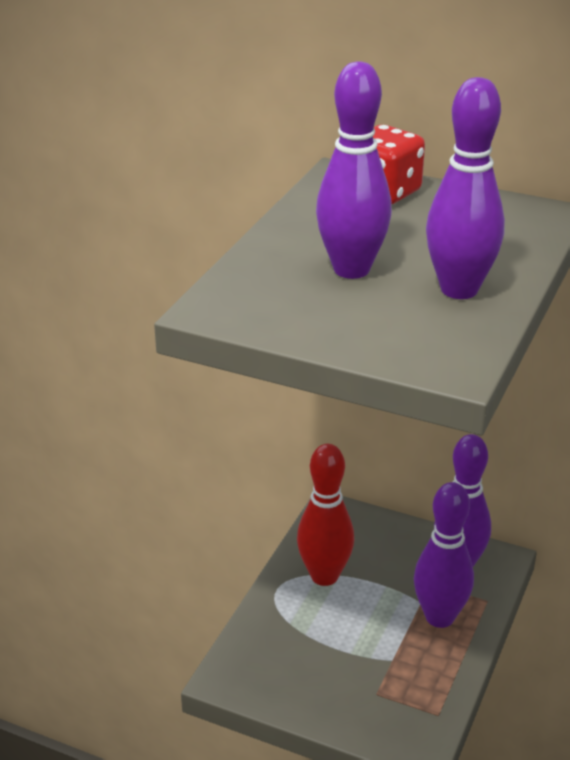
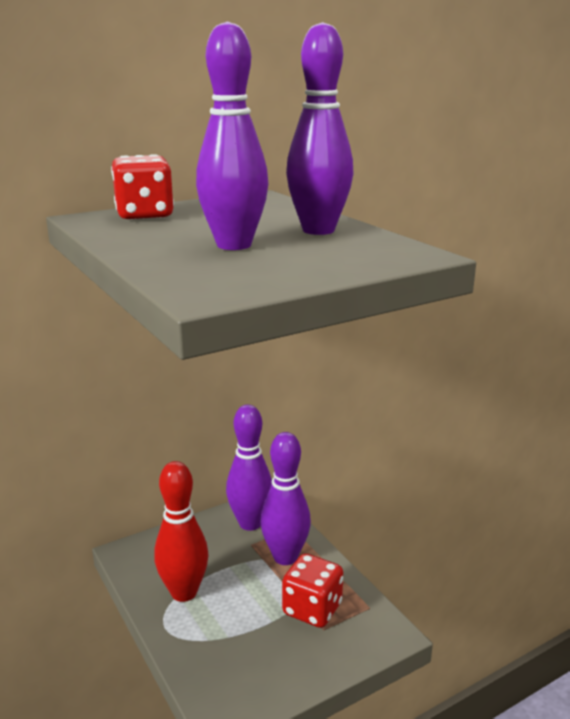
camera: 55 degrees left, 10 degrees down
(392, 673) = (312, 609): none -> red dice

